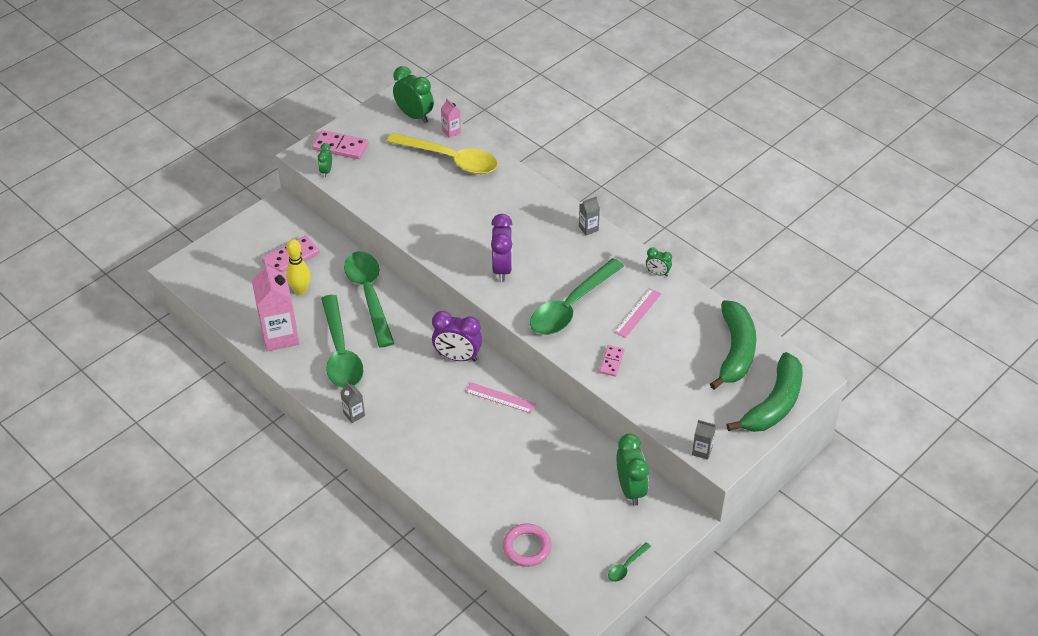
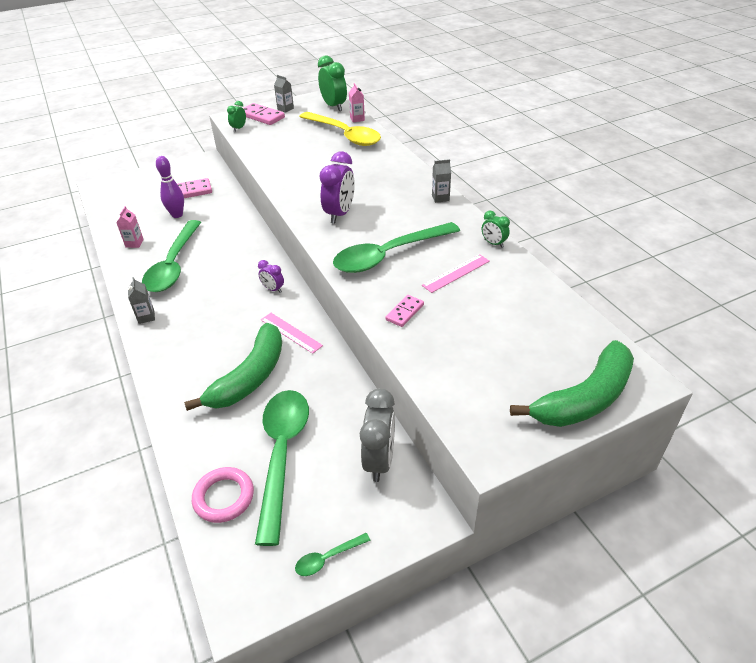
camera: 20 degrees right, 5 degrees down
(280, 336) = (134, 243): pink carton -> pink carton, size x0.46
(300, 290) = (177, 215): yellow bowling pin -> purple bowling pin
(369, 295) = (229, 228): green spoon -> green spoon (282, 454)
(457, 357) = (273, 289): purple clock -> purple clock, size x0.53
(630, 489) = (379, 460): green clock -> grey clock
(702, 451) = (468, 433): grey carton -> grey carton (285, 109)
(735, 351) = (554, 330): green banana -> green banana (250, 377)

